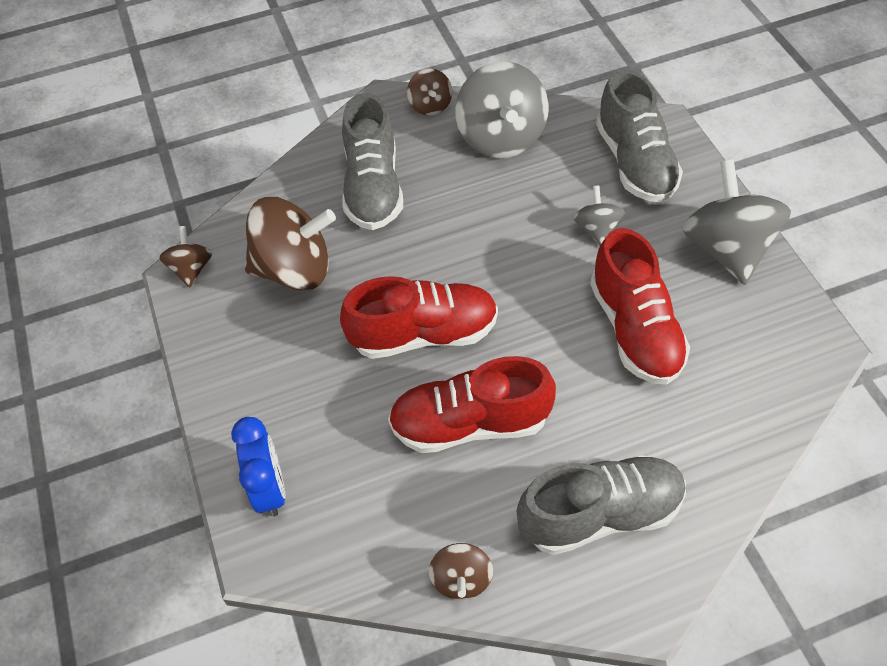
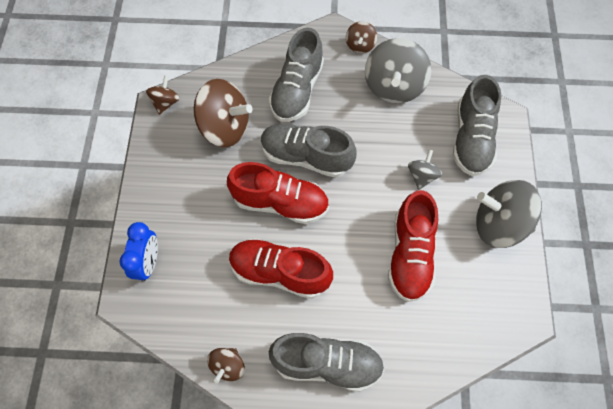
camera: 20 degrees right, 10 degrees up
(429, 264) = (306, 157): none -> grey shoe
(726, 248) = (499, 224): grey spinning top -> grey spinning top turned 90 degrees counterclockwise

